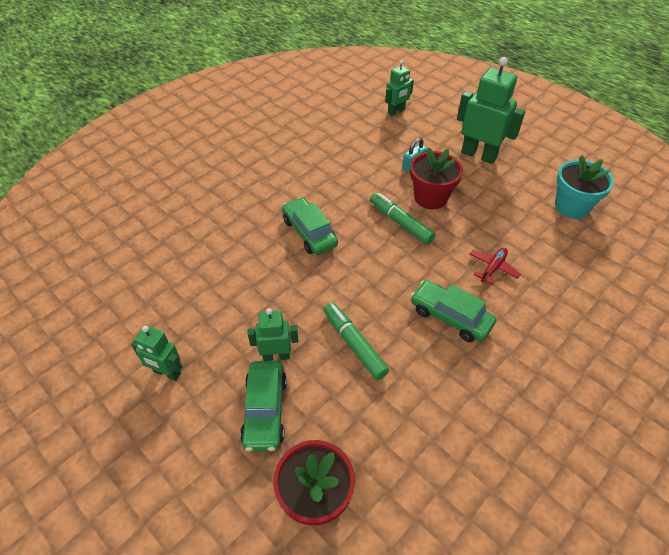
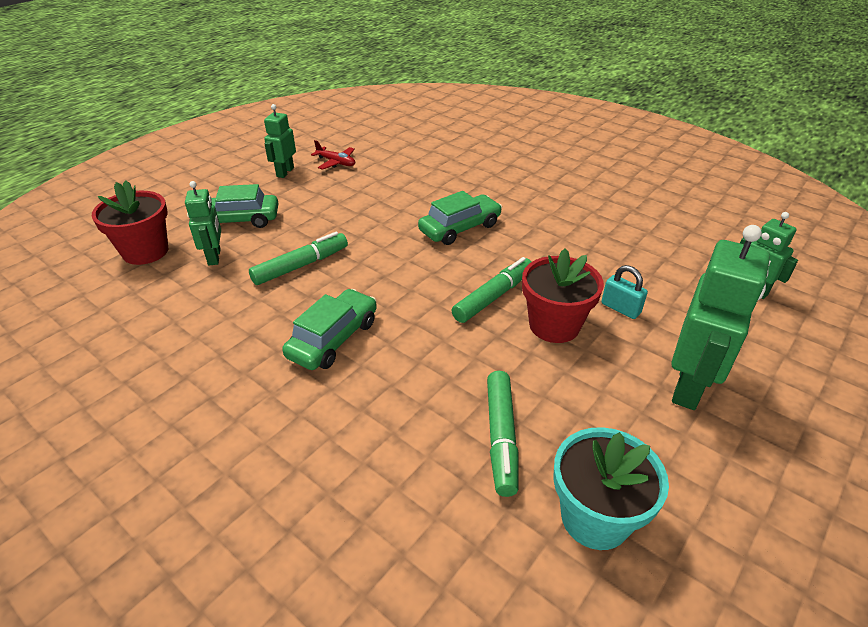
camera: 85 degrees right, 10 degrees down
(276, 356) = (294, 221): green robot -> green robot (215, 257)
(493, 268) = (420, 386): red plane -> red plane (336, 162)
(528, 234) = (501, 437): none -> green marker

